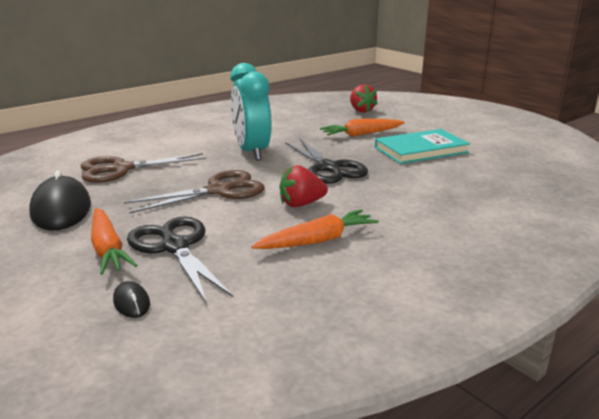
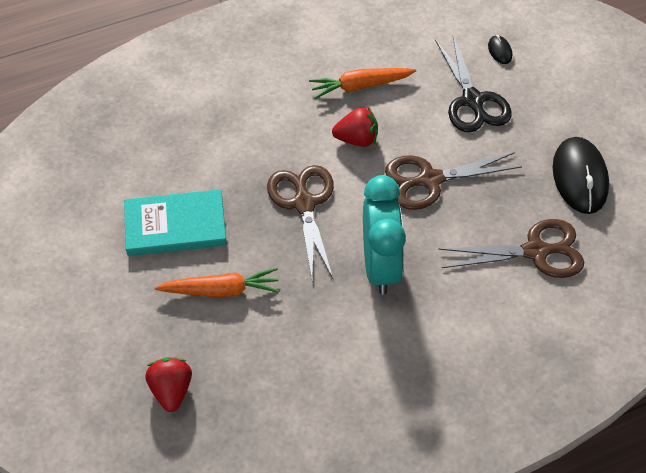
camera: 165 degrees left, 30 degrees up
(108, 249) = (524, 108): orange carrot -> none
(328, 168) = (304, 204): black scissors -> brown scissors

